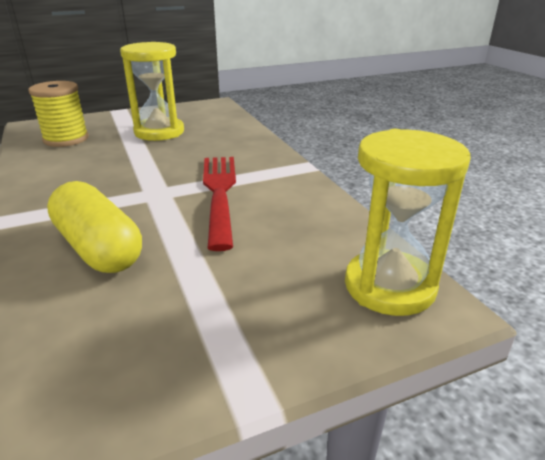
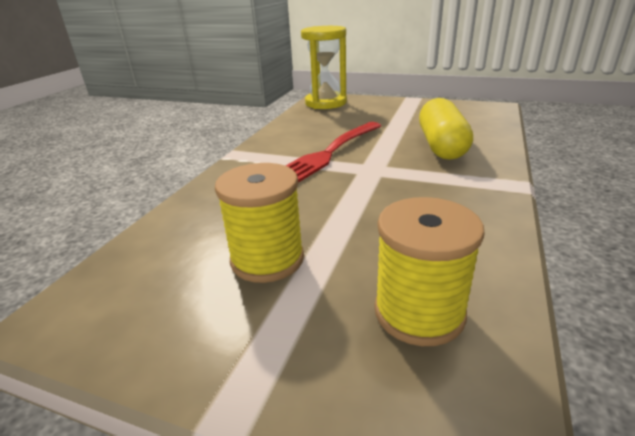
camera: 135 degrees left, 0 degrees up
(159, 132) = (267, 259): yellow hourglass -> yellow spool

